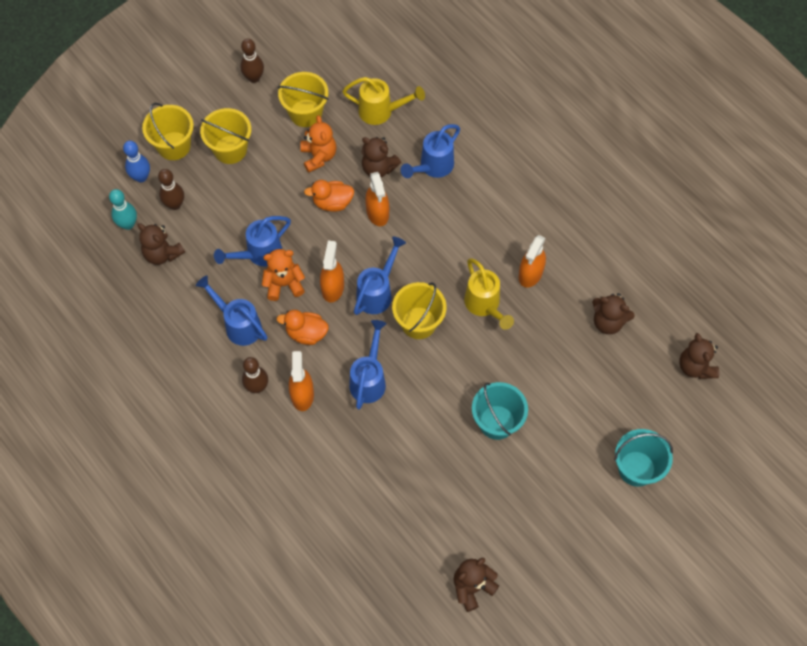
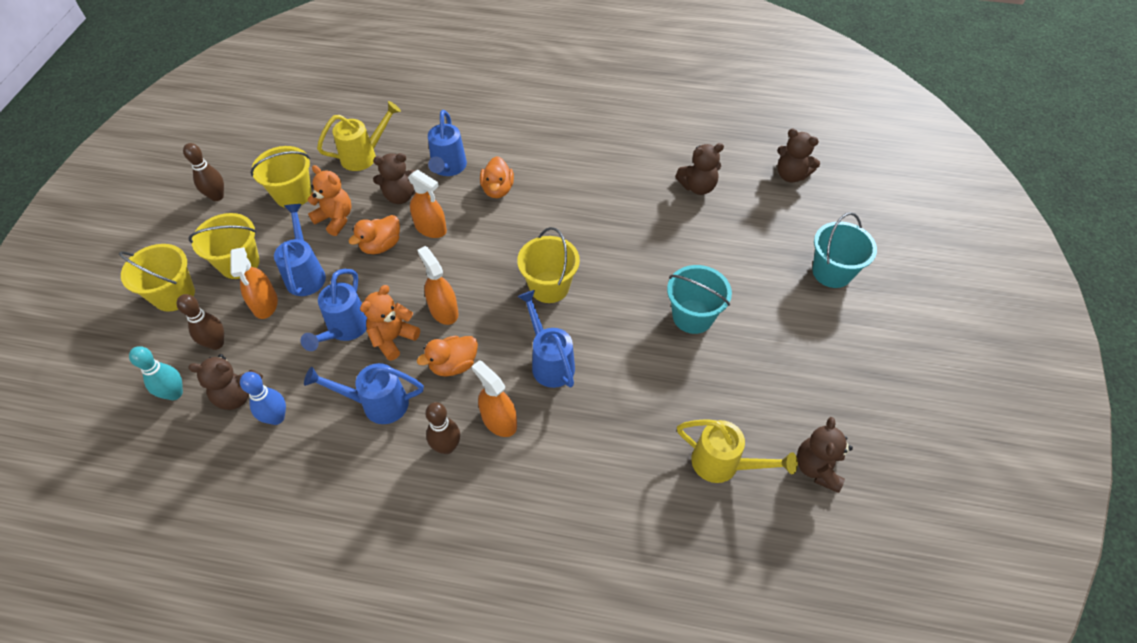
camera: 40 degrees left, 10 degrees down
(141, 177) = (157, 342): blue bowling pin -> blue bowling pin (276, 417)
(377, 292) = (489, 287): blue watering can -> blue watering can (306, 273)
(453, 213) = (497, 189): none -> orange duck
(485, 306) = (592, 238): yellow watering can -> yellow watering can (723, 465)
(530, 274) = (604, 192): orange spray bottle -> orange spray bottle (265, 304)

